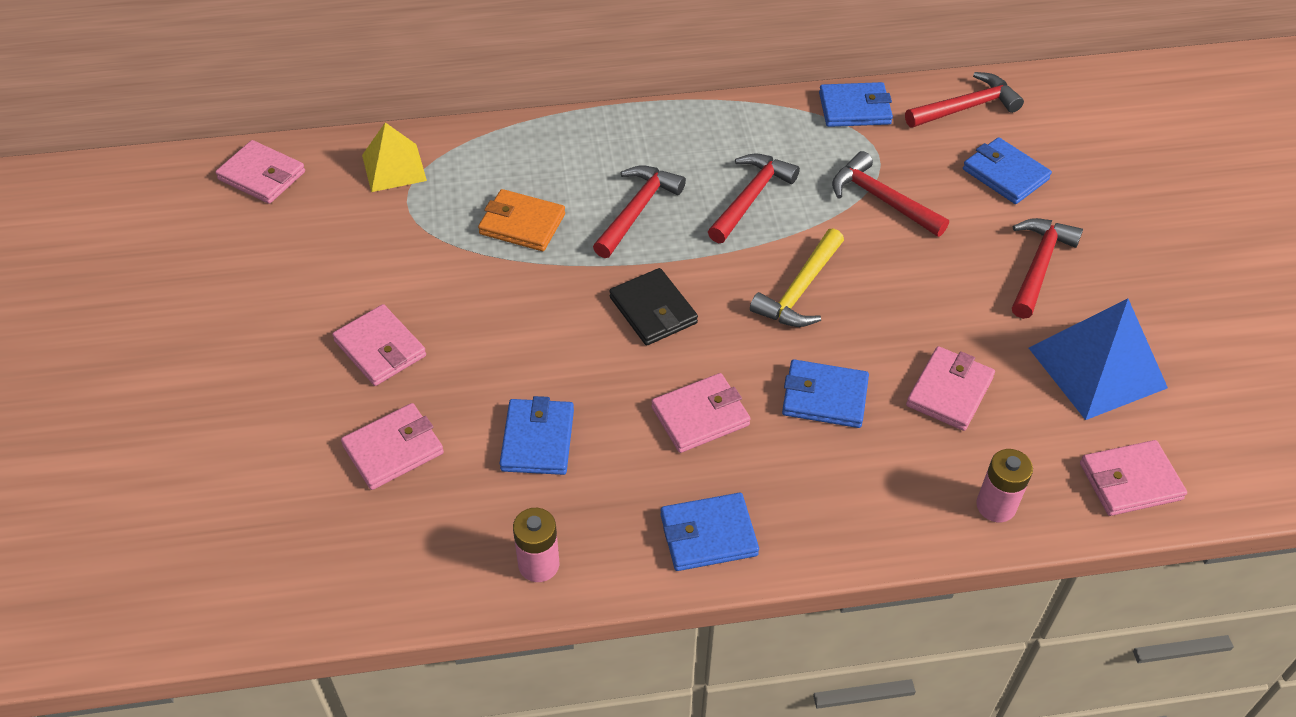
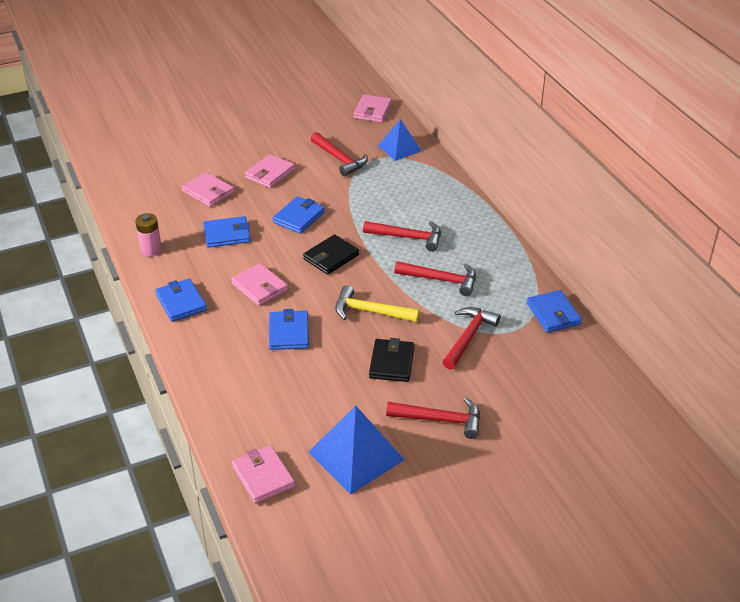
camera: 75 degrees right, 10 degrees down
(394, 167) = (399, 148): yellow pyramid -> blue pyramid
(522, 224) = (377, 199): orange wallet -> none
(918, 290) = (391, 363): none -> black wallet
(949, 391) = (311, 385): pink wallet -> none
(966, 107) = (588, 369): red hammer -> red hammer (339, 159)
(996, 506) = (228, 414): pink battery -> none
(1005, 174) = (526, 396): blue wallet -> blue wallet (299, 217)

